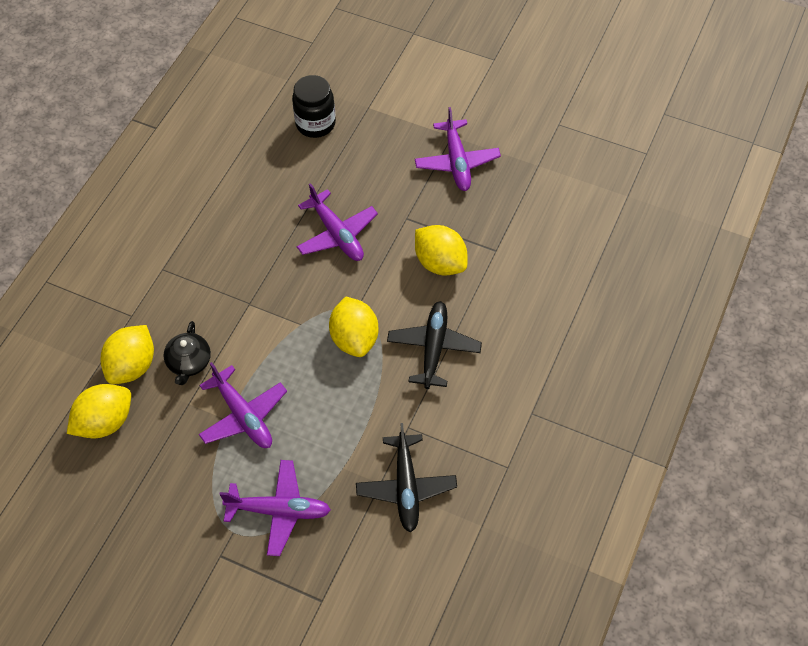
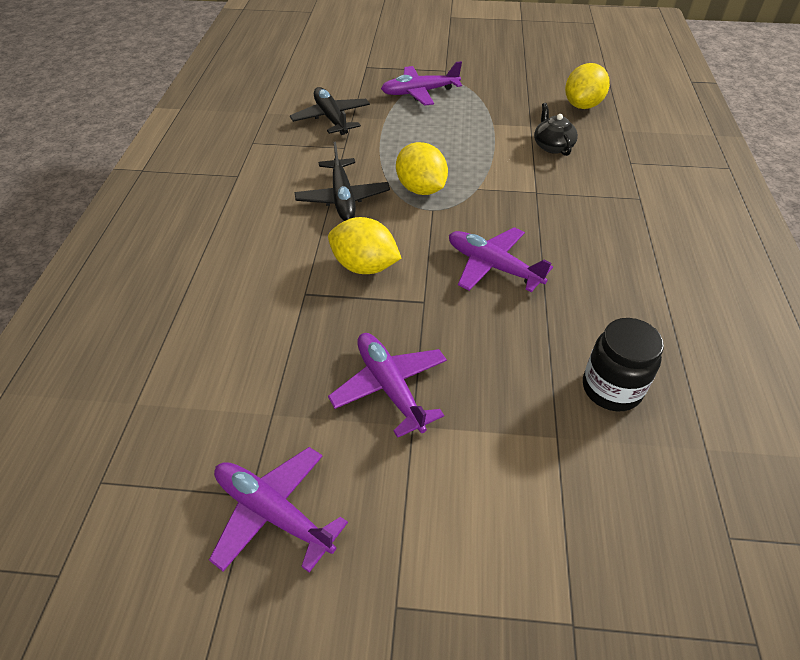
camera: 160 degrees right, 10 degrees down
(132, 366) = (595, 135): yellow lemon -> none
(243, 416) = (482, 128): purple plane -> purple plane (273, 513)

